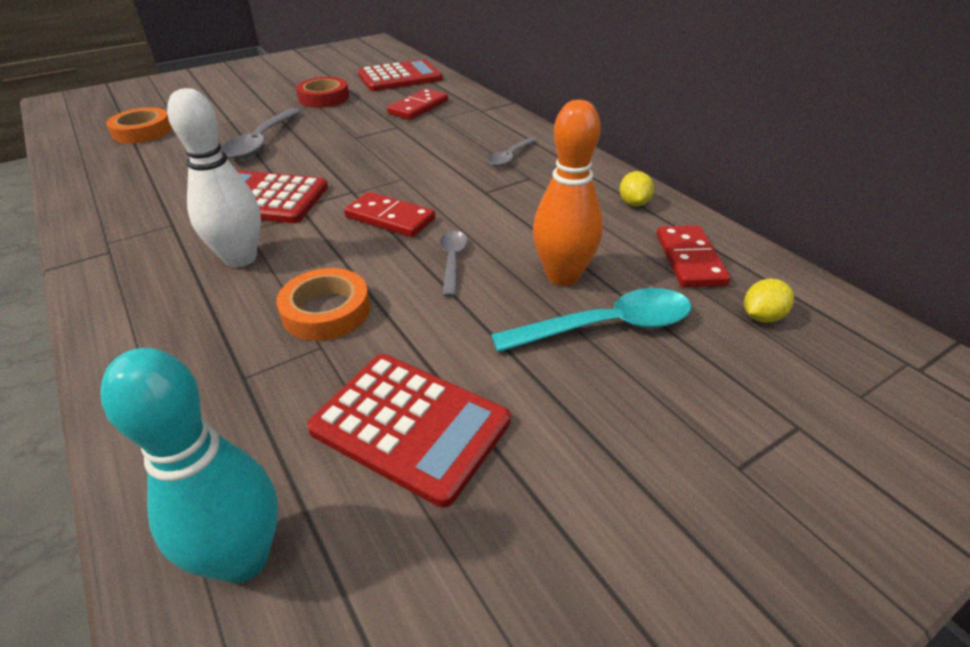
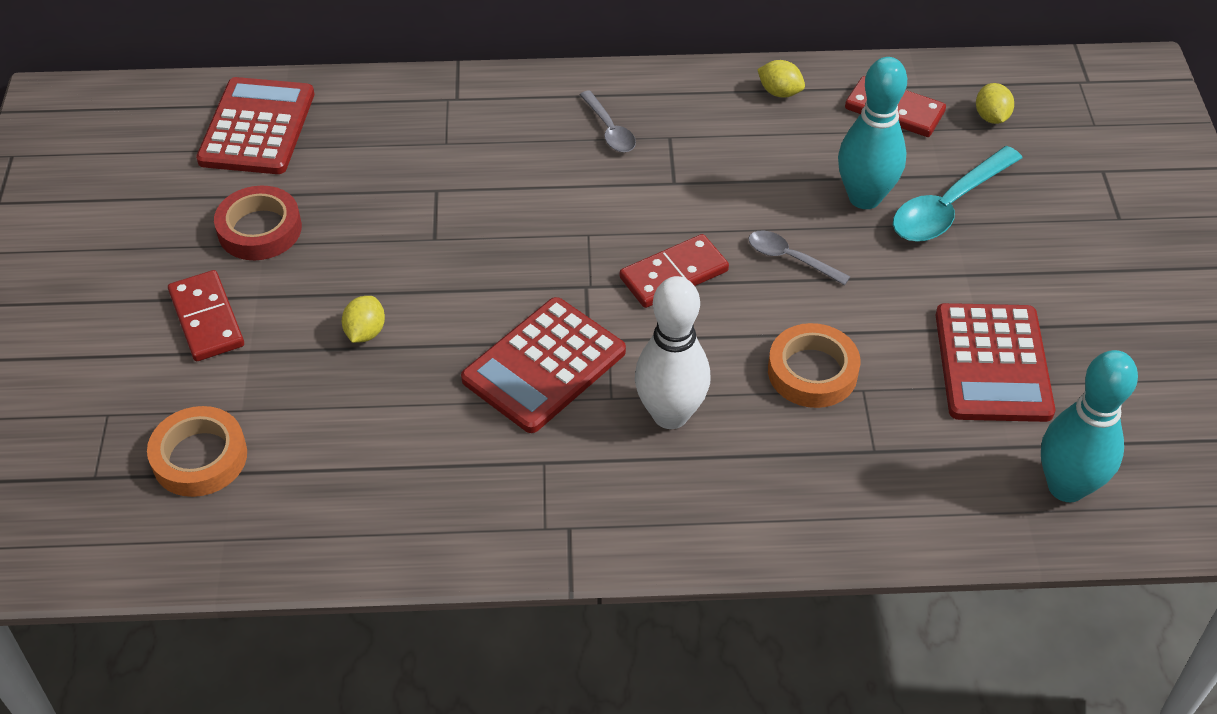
camera: 60 degrees left, 10 degrees up
(262, 142) = (365, 332): grey spoon -> yellow lemon
(410, 426) = (992, 363): red calculator -> red calculator turned 120 degrees clockwise
(418, 107) = (391, 149): red domino -> red domino (207, 319)
(563, 276) = (864, 198): orange bowling pin -> turquoise bowling pin
(606, 327) = (948, 206): turquoise spoon -> turquoise spoon turned 150 degrees counterclockwise

